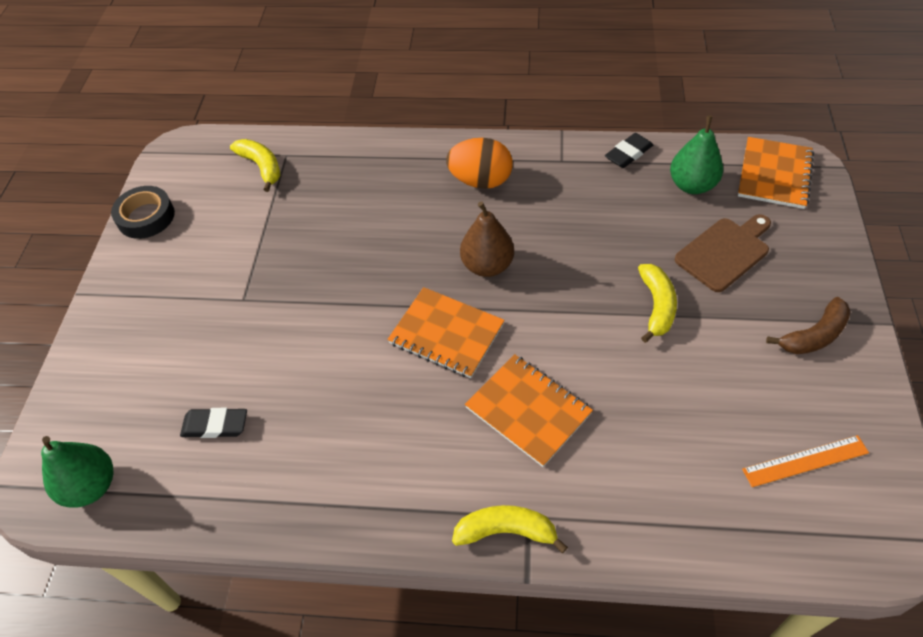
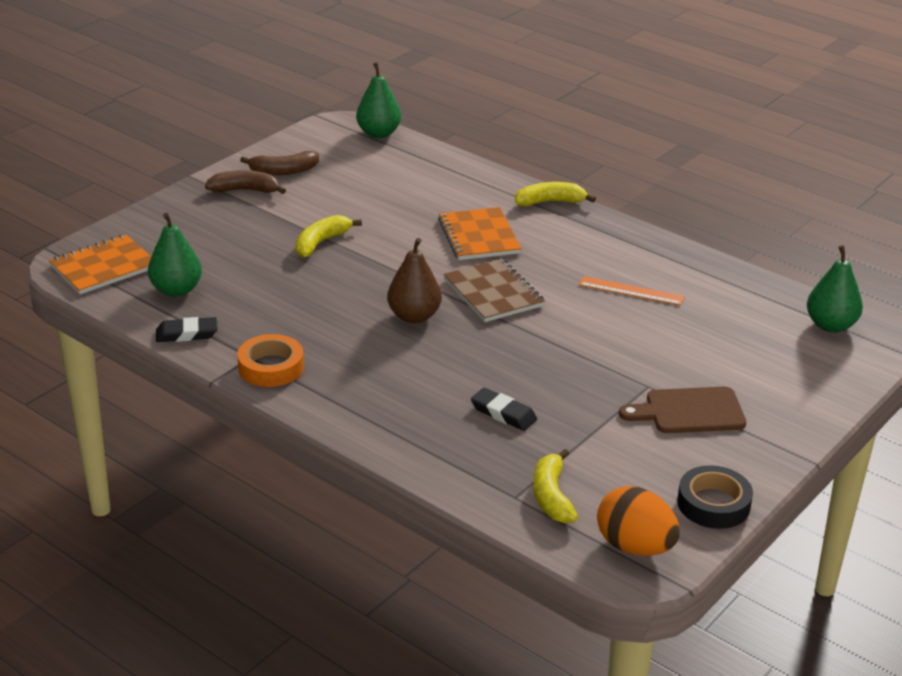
camera: 150 degrees left, 20 degrees down
(215, 425) = (717, 318): black eraser -> black eraser (503, 413)
(446, 334) = (493, 293): orange notebook -> brown notebook
(480, 181) = (344, 376): orange egg -> orange egg (635, 547)
(506, 531) = (550, 202): yellow banana -> yellow banana turned 135 degrees clockwise
(537, 160) = (271, 367): none -> orange tape
(724, 252) = (226, 246): brown cutting board -> brown cutting board (689, 411)
(805, 461) = (341, 157): orange ruler -> orange ruler (631, 291)
(824, 392) = (283, 171): none -> brown banana
(831, 550) = (378, 133): none -> green pear

